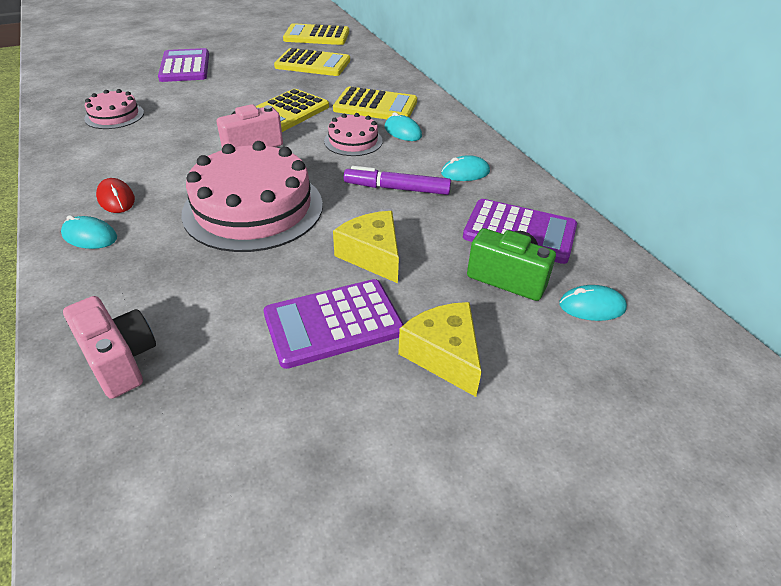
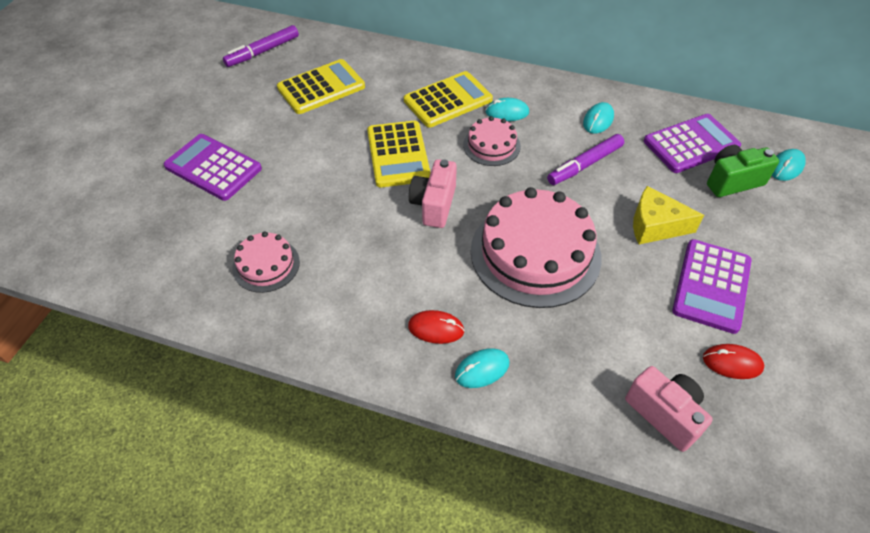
camera: 45 degrees left, 10 degrees up
(120, 360) = (664, 414): pink camera -> pink camera turned 45 degrees clockwise
(235, 381) = (732, 363): none -> red mouse
(316, 36) = (263, 51): yellow calculator -> purple marker
(444, 355) = (780, 254): yellow cheese -> none

